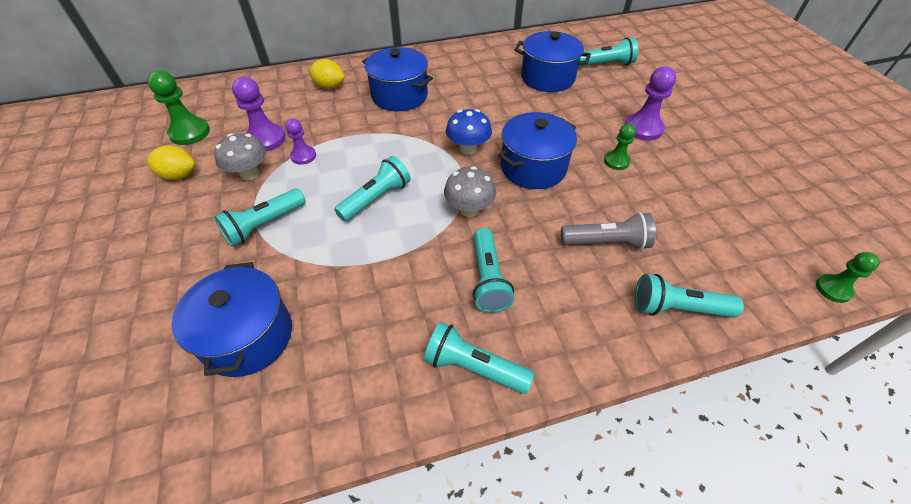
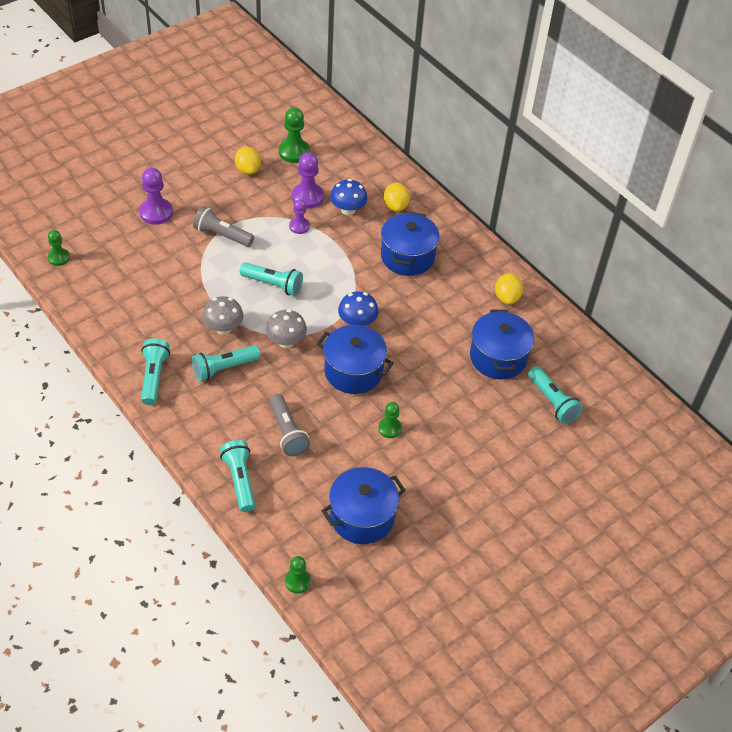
camera: 65 degrees right, 0 degrees up
(143, 456) = (59, 258): none -> green pawn
(248, 336) = (137, 266): blue pot -> blue pot (362, 517)
(249, 173) = (266, 205): grey mushroom -> grey mushroom (223, 328)
(264, 225) = (222, 235): turquoise flashlight -> grey flashlight
(309, 116) = (348, 210): none -> blue mushroom
(481, 57) = (507, 297): none -> yellow lemon
(643, 128) = (450, 444): purple pawn -> purple pawn (156, 212)

